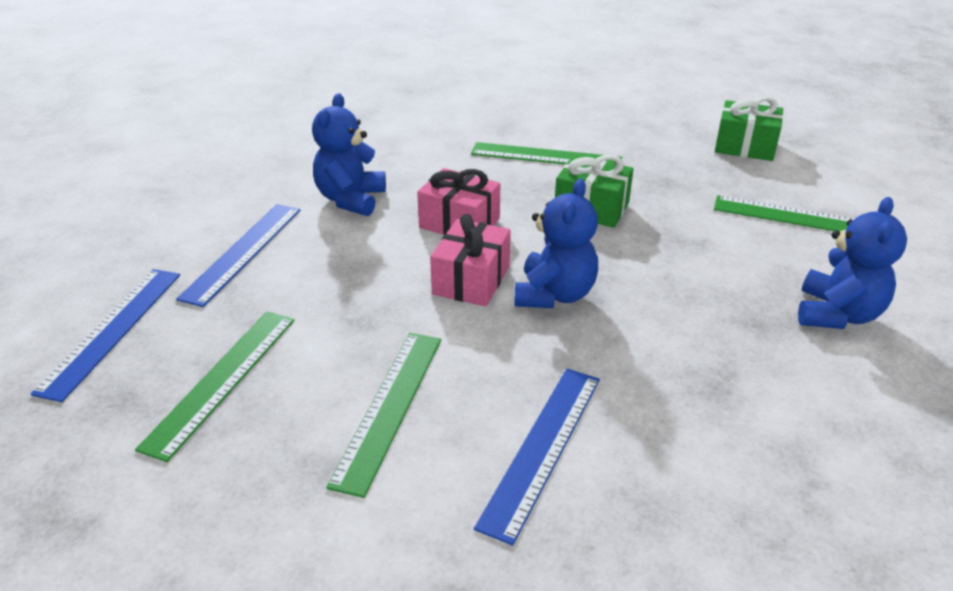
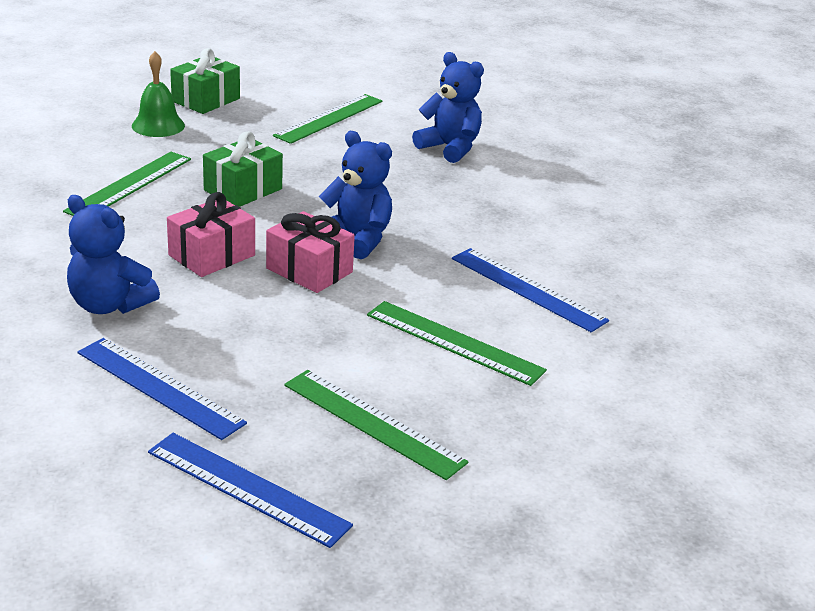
camera: 75 degrees left, 5 degrees down
(665, 139) = (158, 125): none -> green bell

